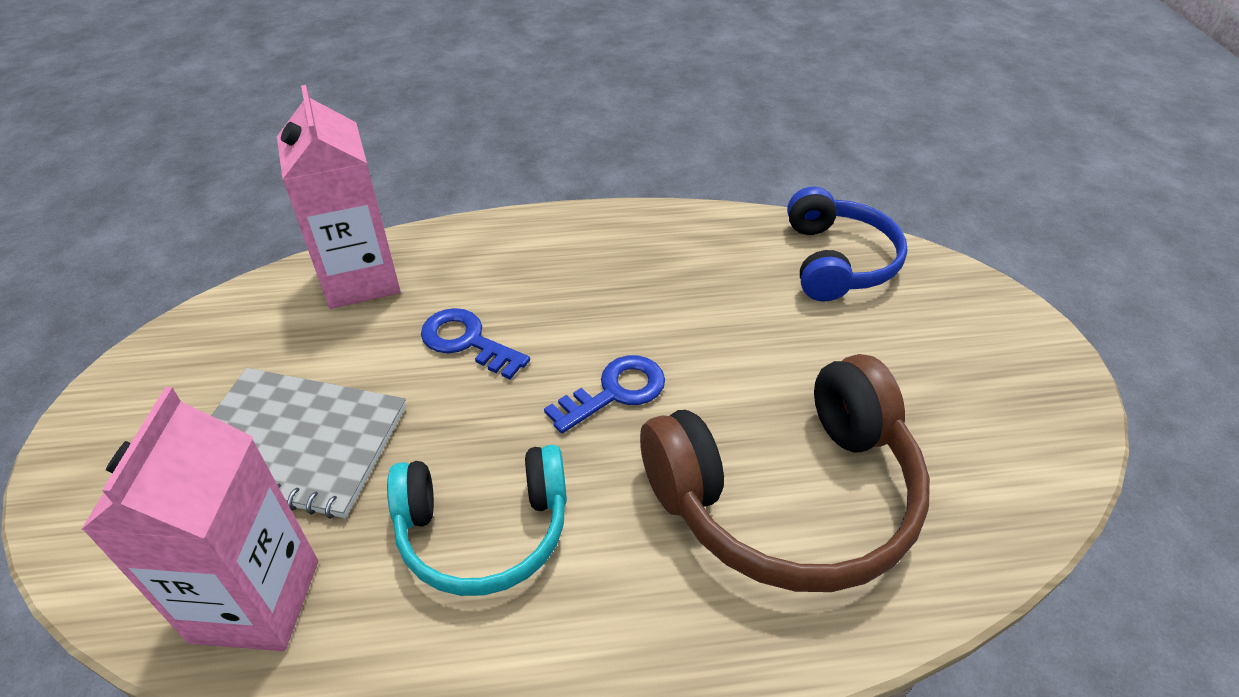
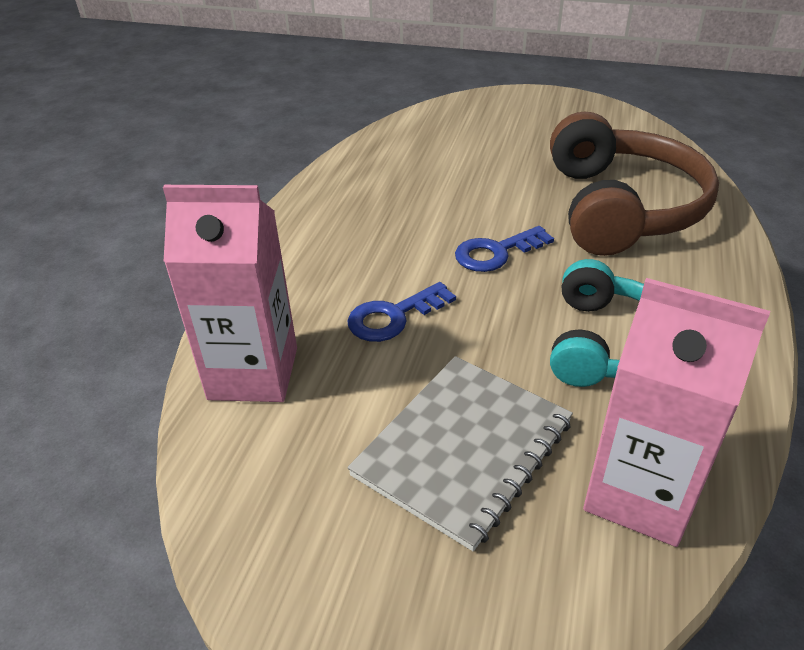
camera: 65 degrees left, 5 degrees down
(615, 392) = (496, 252): blue key -> blue key turned 105 degrees counterclockwise
(837, 261) = (424, 133): blue headphones -> none

